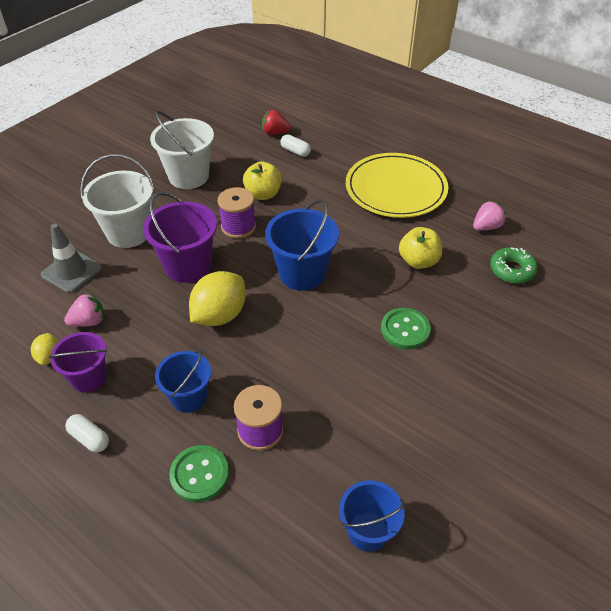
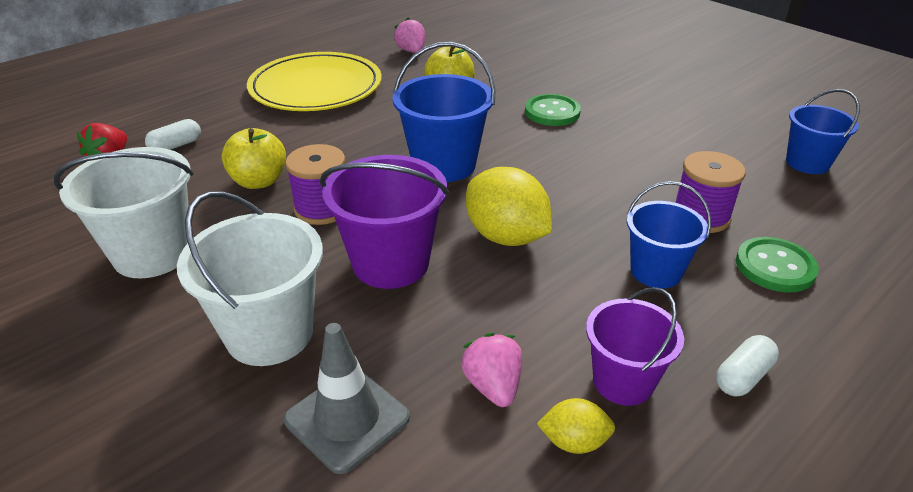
camera: 80 degrees left, 10 degrees down
(512, 270) = (480, 50): green donut -> none

